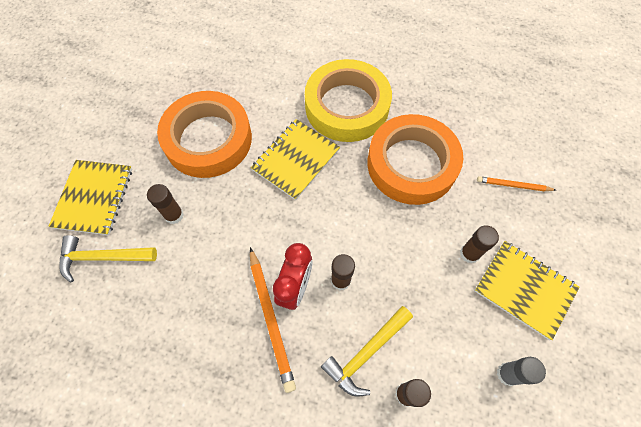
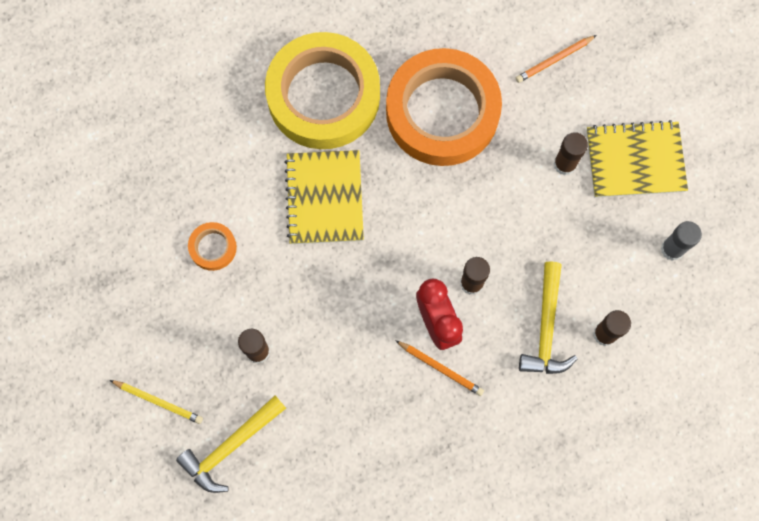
camera: 40 degrees left, 10 degrees up
(94, 198) = (158, 401): yellow notebook -> yellow pencil
(208, 139) = (213, 247): orange tape -> orange tape, size x0.40
(271, 319) = (441, 368): orange pencil -> orange pencil, size x0.59

